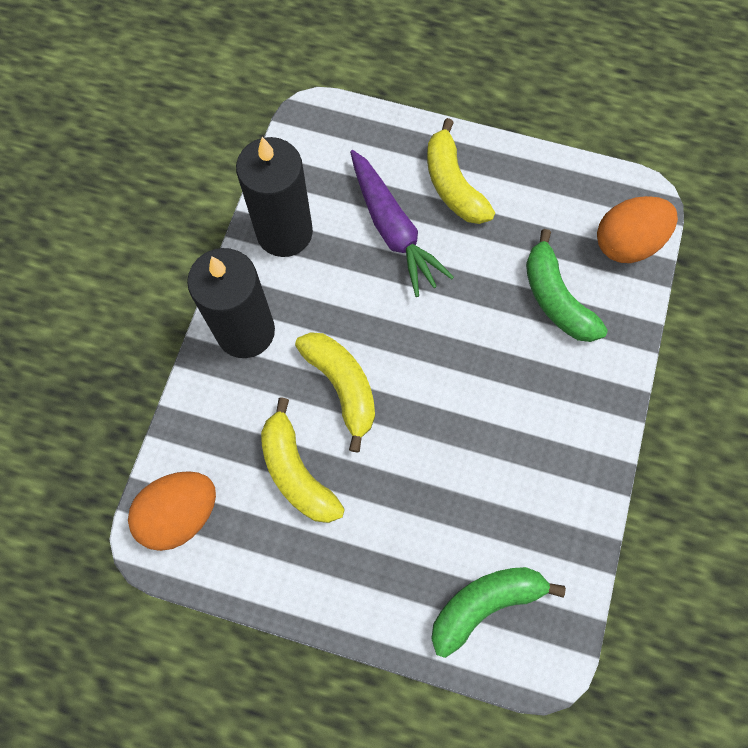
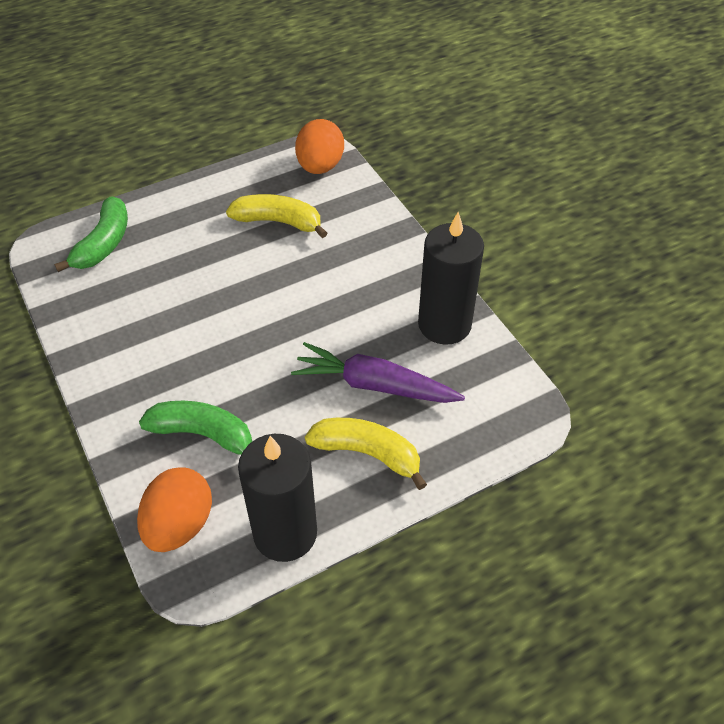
camera: 135 degrees right, 20 degrees down
(245, 331) = (394, 258): black candle -> black candle (285, 533)
(342, 386) = (300, 275): yellow banana -> none

